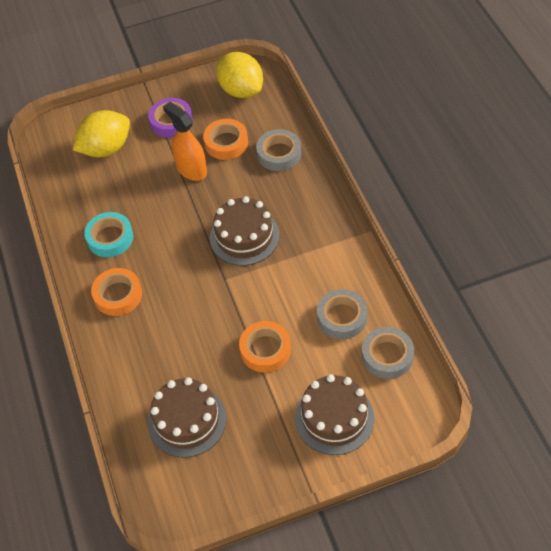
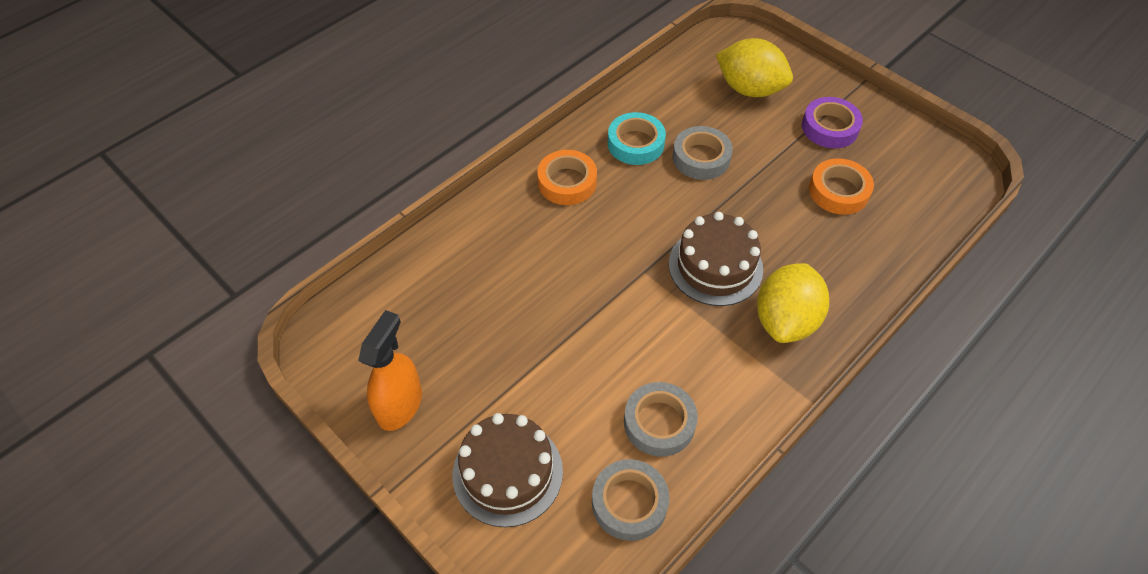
camera: 60 degrees right, 0 degrees up
(187, 420) = (438, 314): brown cake -> none
(191, 169) = (776, 175): orange spray bottle -> orange spray bottle (400, 405)
(241, 90) = (929, 173): yellow lemon -> yellow lemon (785, 320)
(265, 350) = (568, 354): orange tape -> none
(279, 154) = (862, 251): grey tape -> grey tape (701, 158)

